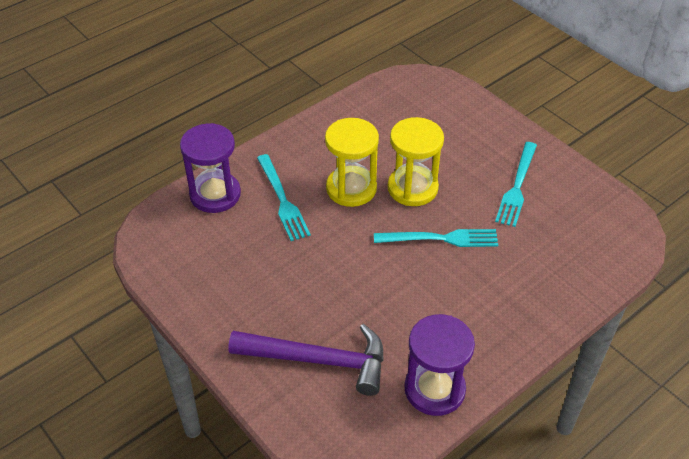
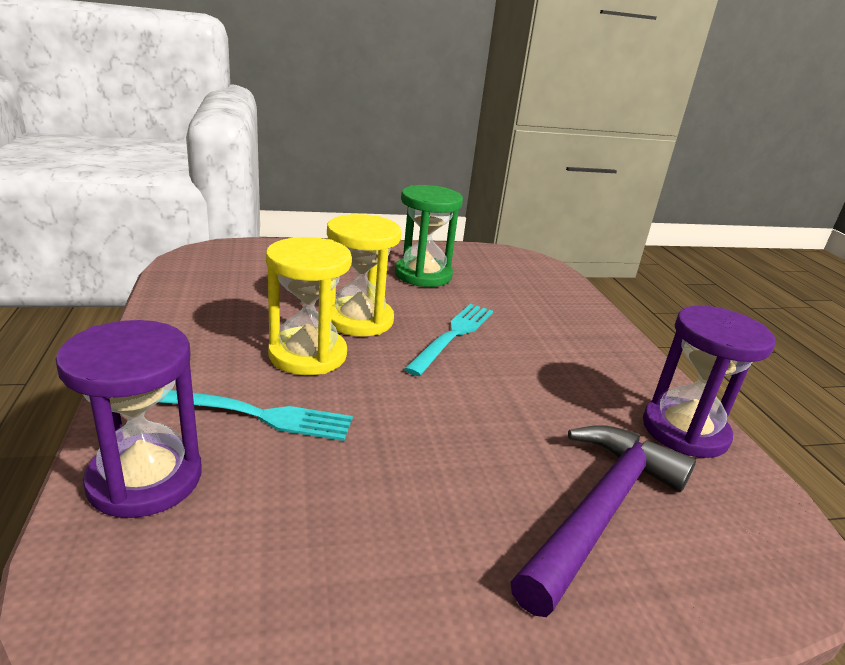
camera: 65 degrees left, 20 degrees down
(517, 187) = (423, 275): turquoise fork -> green hourglass

